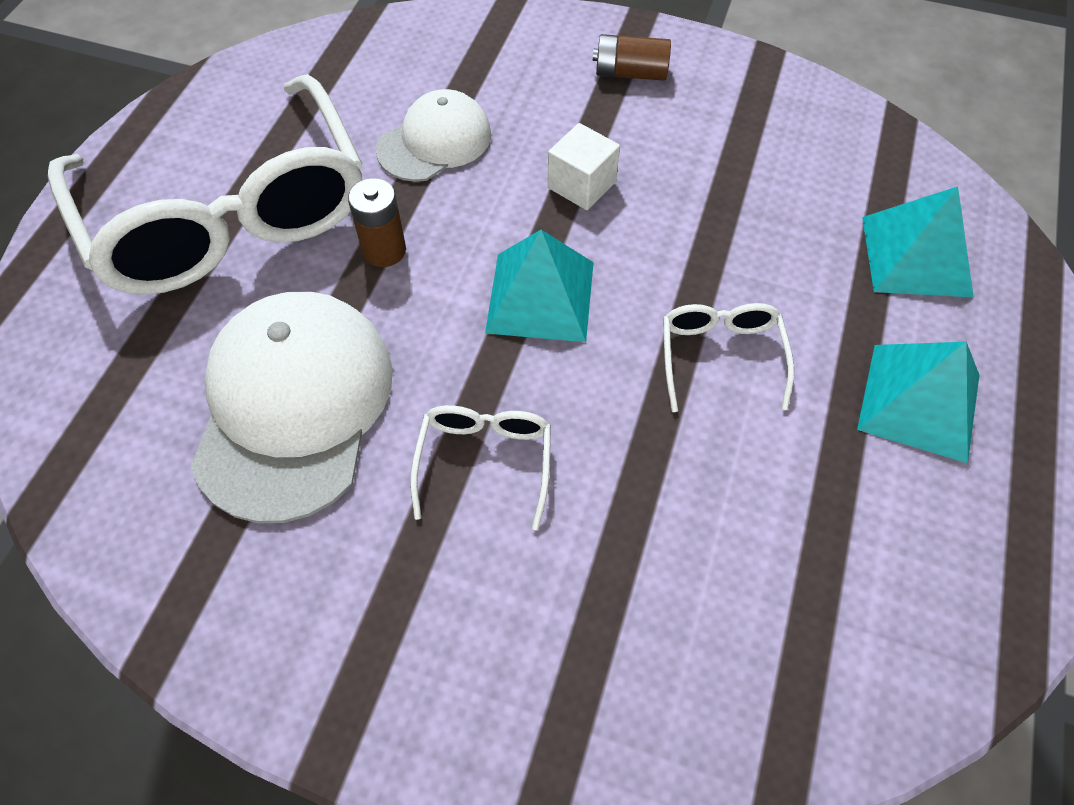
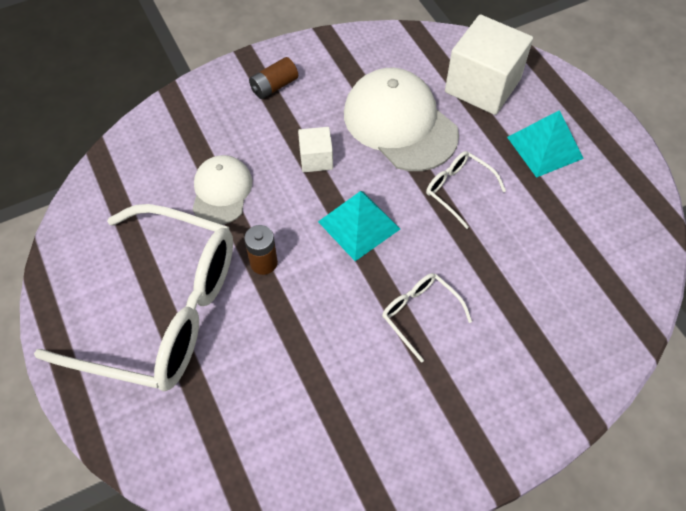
camera: 45 degrees left, 0 degrees up
(294, 406) = (312, 366): white cap -> white cap (400, 123)
(916, 256) = (482, 85): turquoise pyramid -> white cube

